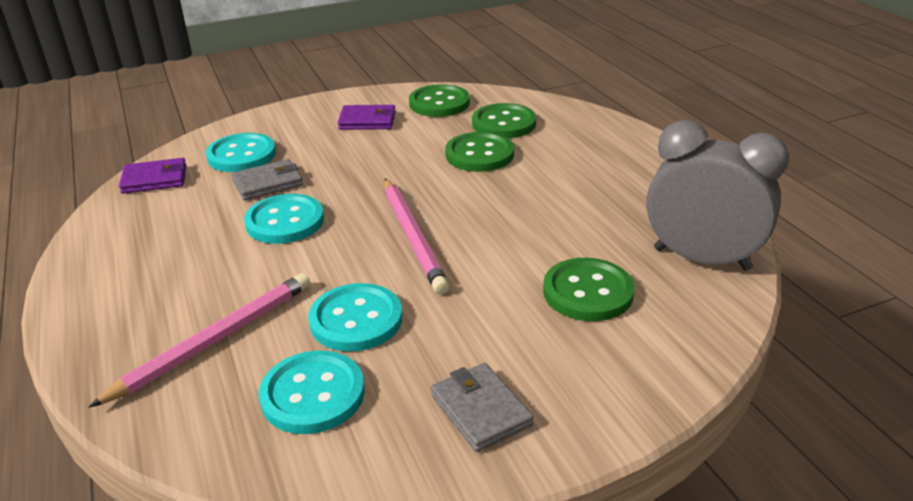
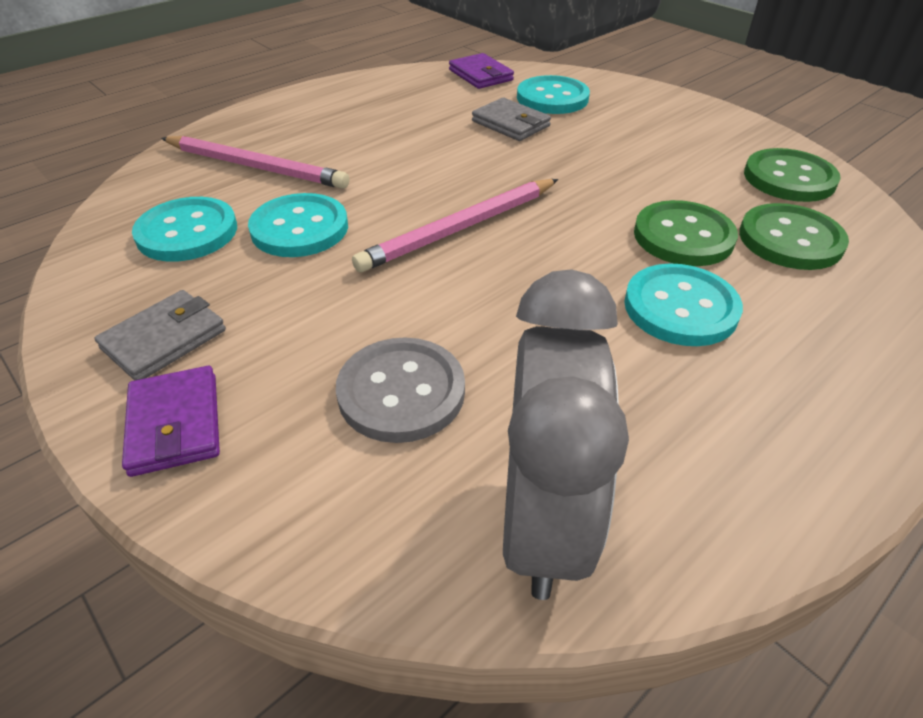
camera: 70 degrees right, 10 degrees up
(285, 221) = (448, 150): turquoise button -> turquoise button (680, 307)
(367, 121) = (689, 143): purple wallet -> purple wallet (175, 424)
(588, 292) = (401, 392): green button -> grey button

